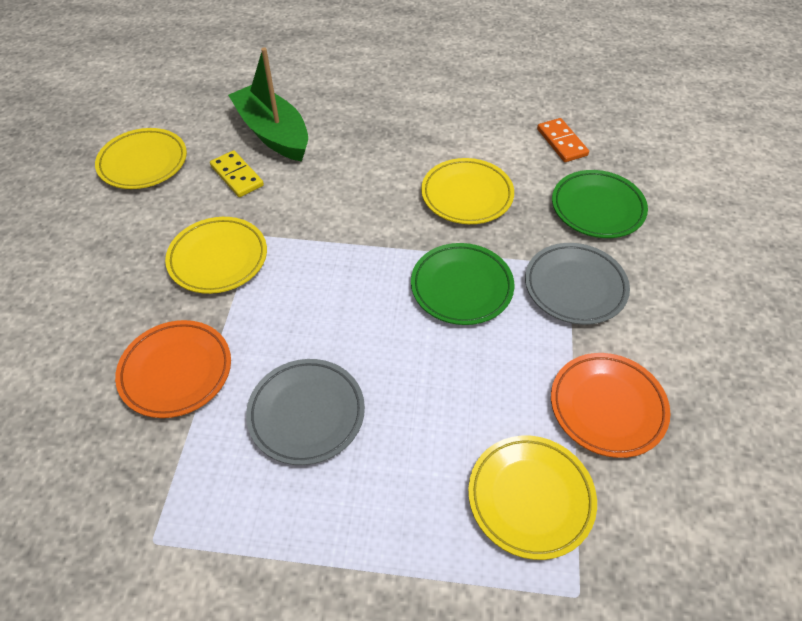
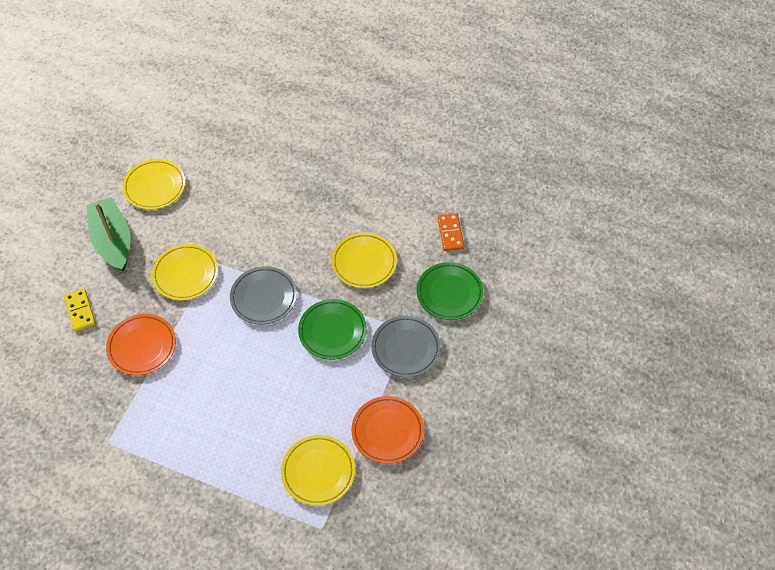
camera: 15 degrees right, 5 degrees up
(237, 176) = (214, 212): yellow domino -> yellow domino (80, 311)
(273, 133) = (249, 180): green boat -> green boat (113, 241)
(306, 414) = (210, 391): grey plate -> grey plate (264, 297)

